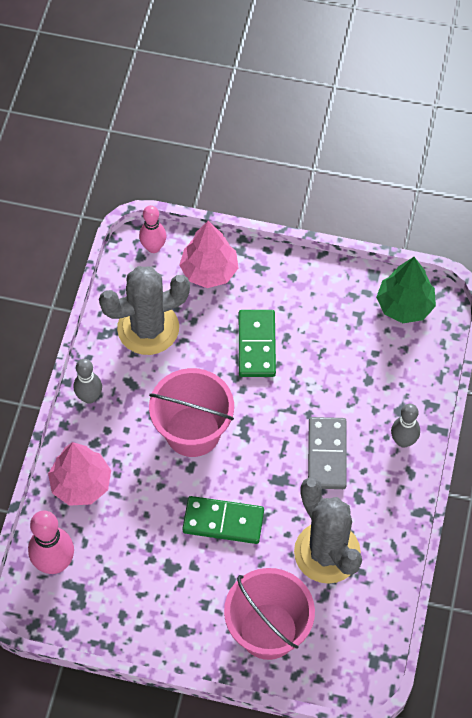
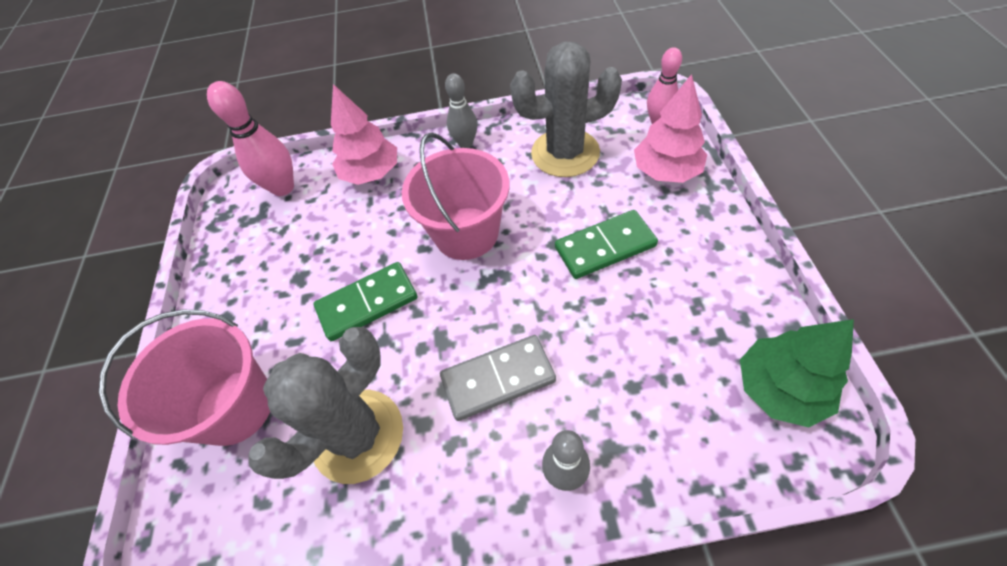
camera: 75 degrees right, 5 degrees down
(148, 328) = (565, 153): grey cactus -> grey cactus turned 60 degrees counterclockwise
(223, 521) = (367, 303): green domino -> green domino turned 75 degrees clockwise

